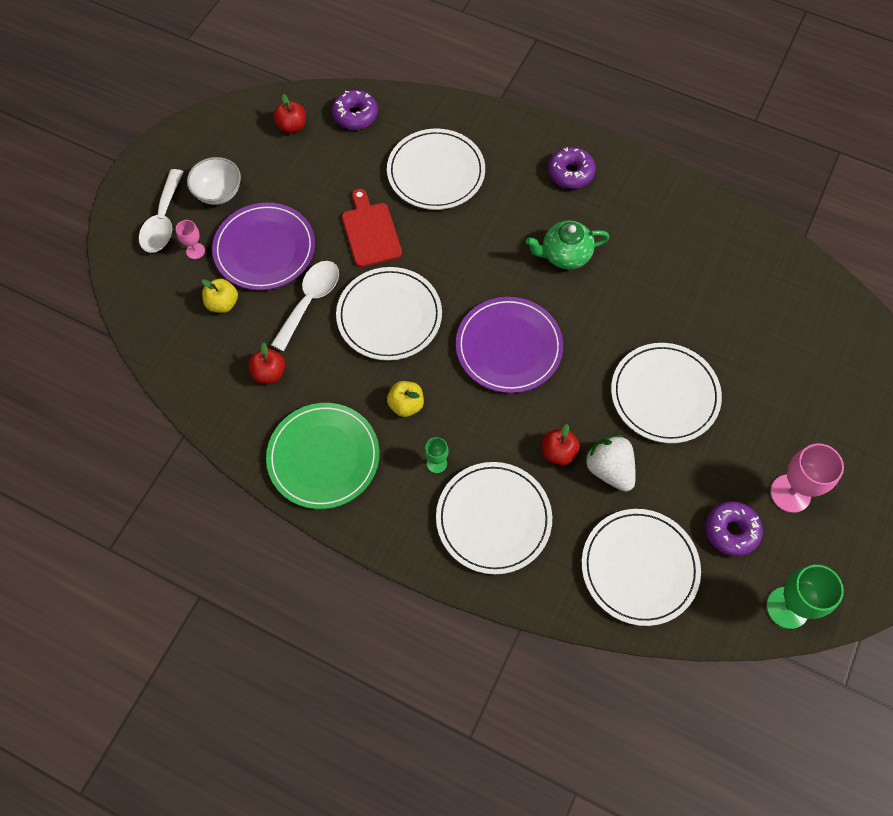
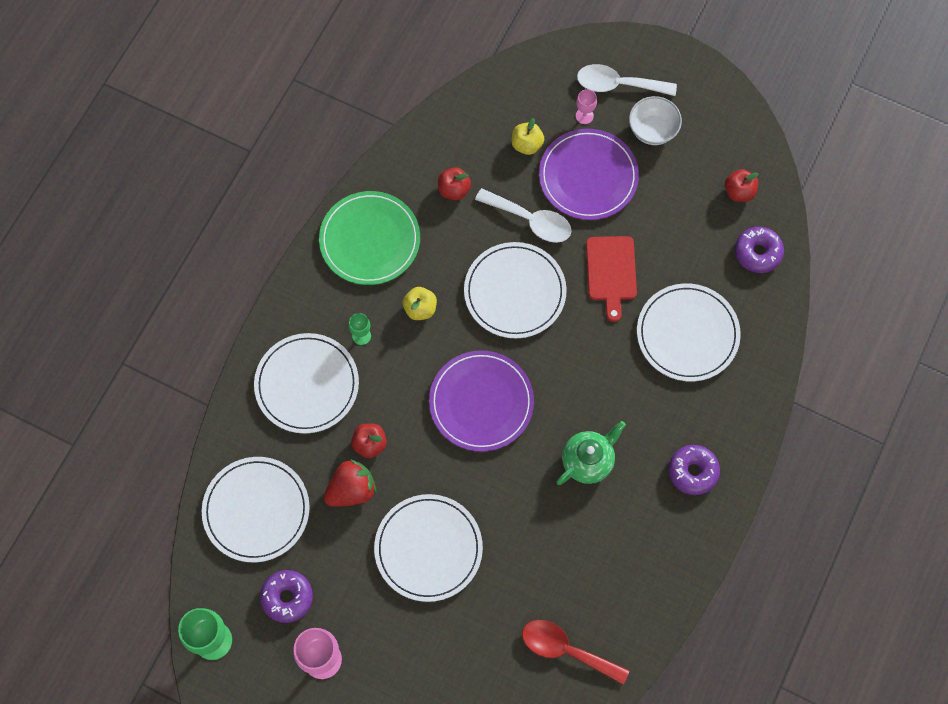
camera: 90 degrees right, 5 degrees up
(370, 232) = (611, 272): red cutting board -> red cutting board turned 105 degrees clockwise
(565, 255) = (588, 460): green teapot -> green teapot turned 60 degrees clockwise
(609, 469) = (351, 490): white strawberry -> red strawberry
(748, 276) = (566, 650): none -> red spoon

